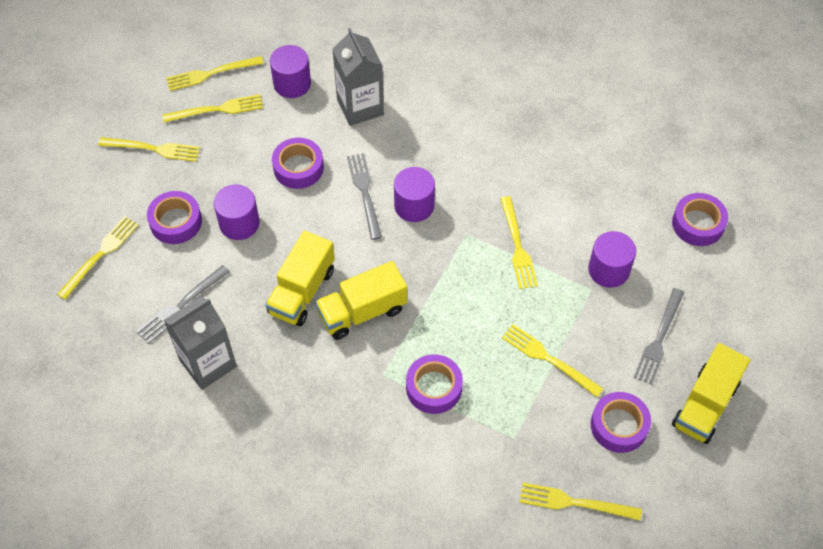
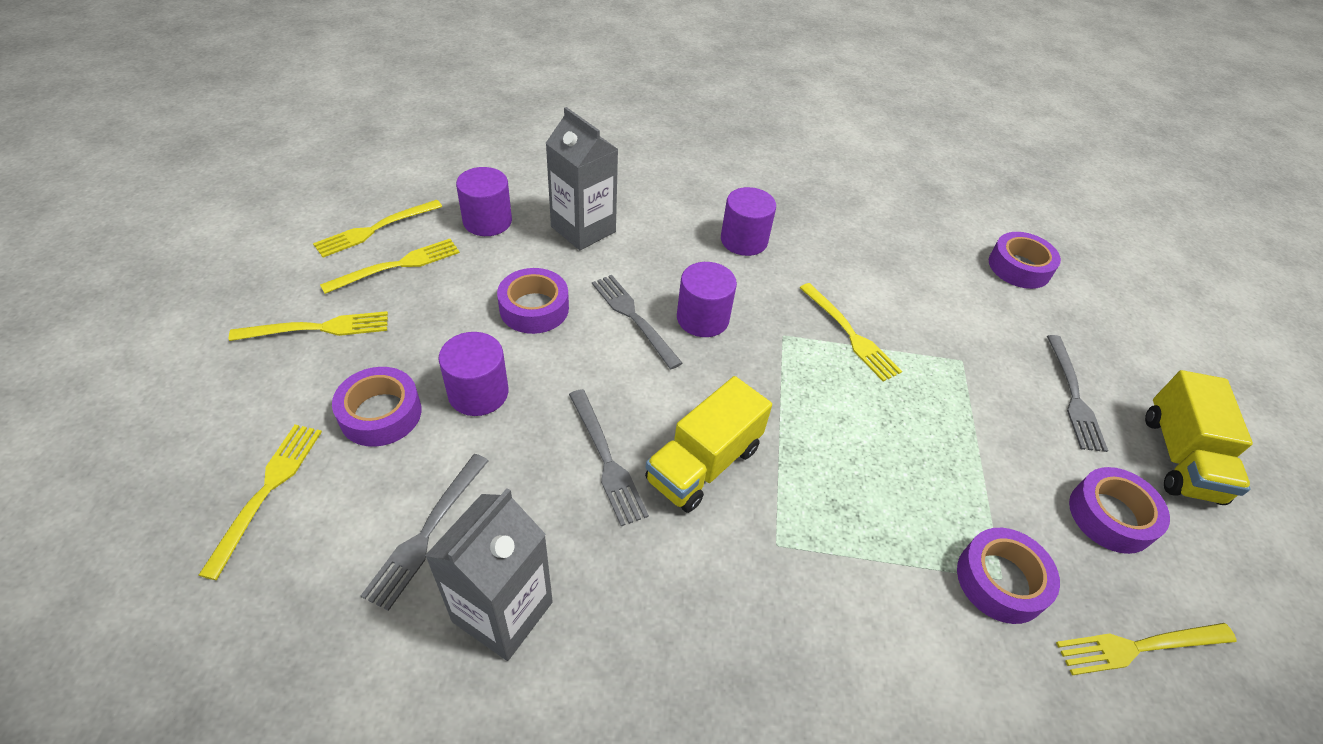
camera: 25 degrees left, 10 degrees down
(302, 291) = (606, 460): yellow truck -> grey fork
(434, 388) = (856, 540): purple tape -> purple tape (1000, 581)
(548, 359) = (971, 456): yellow fork -> none
(608, 270) = (965, 335): purple cylinder -> purple cylinder (744, 240)

